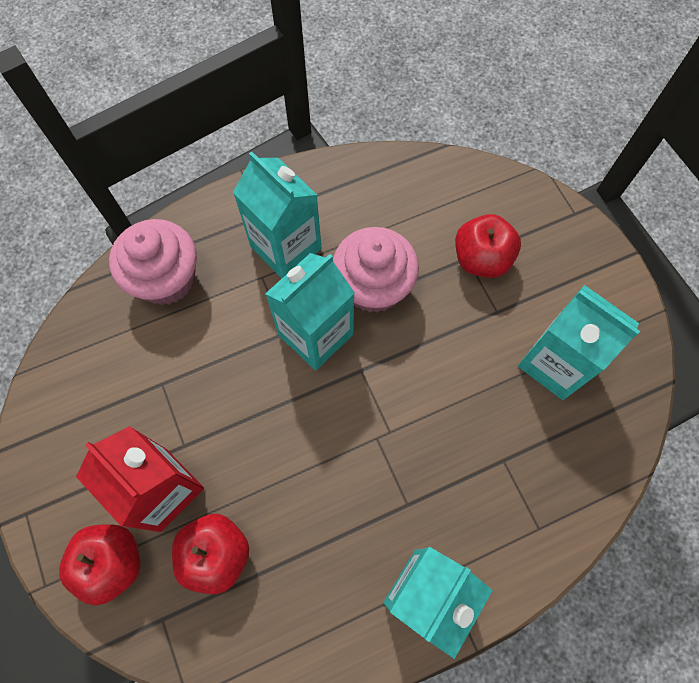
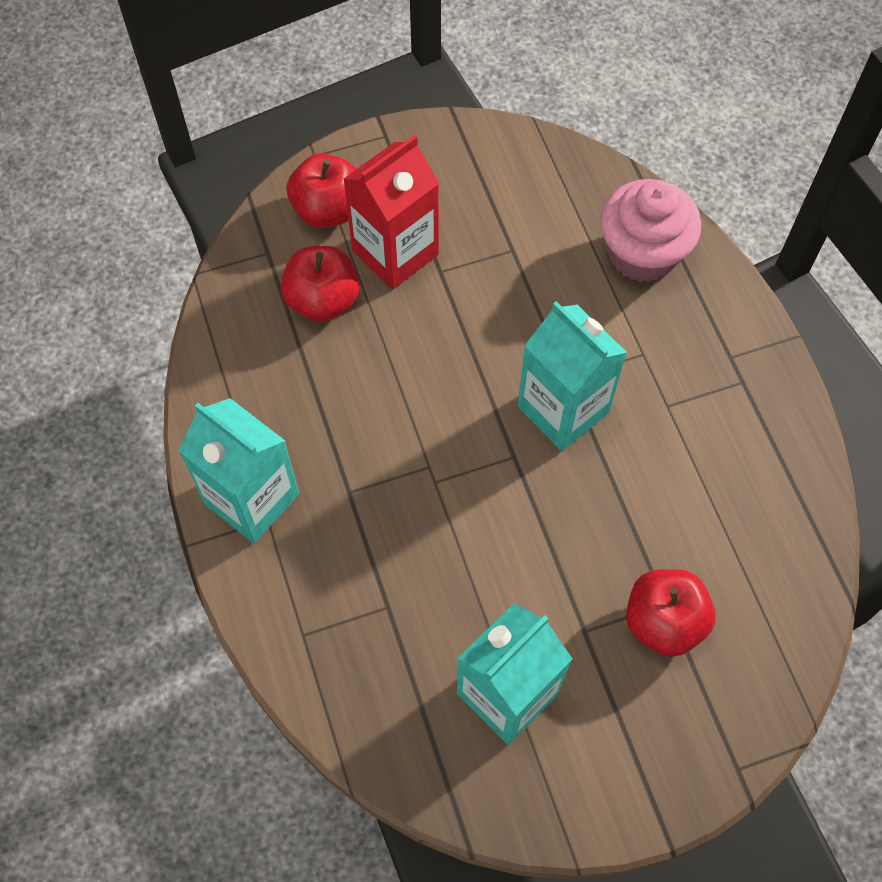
camera: 95 degrees right, 5 degrees down
(286, 247) = (683, 382): turquoise carton -> none
(373, 286) = (626, 480): pink cupcake -> none

